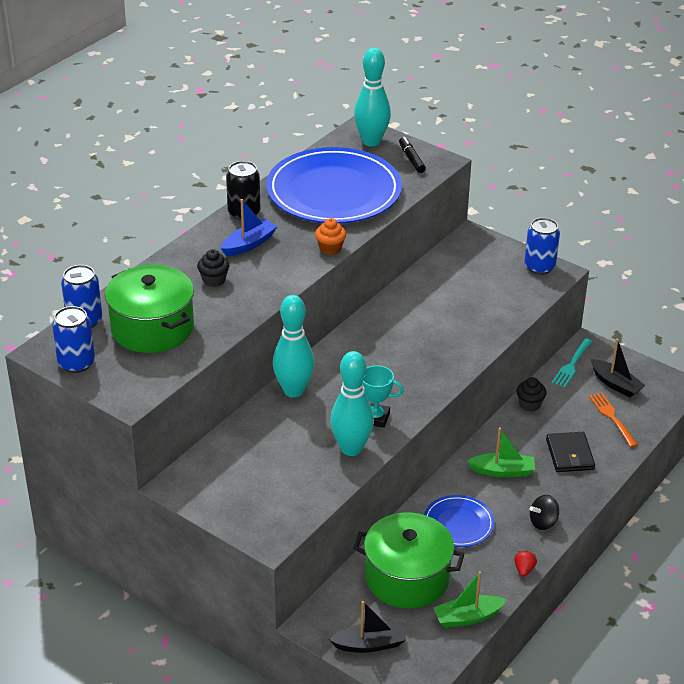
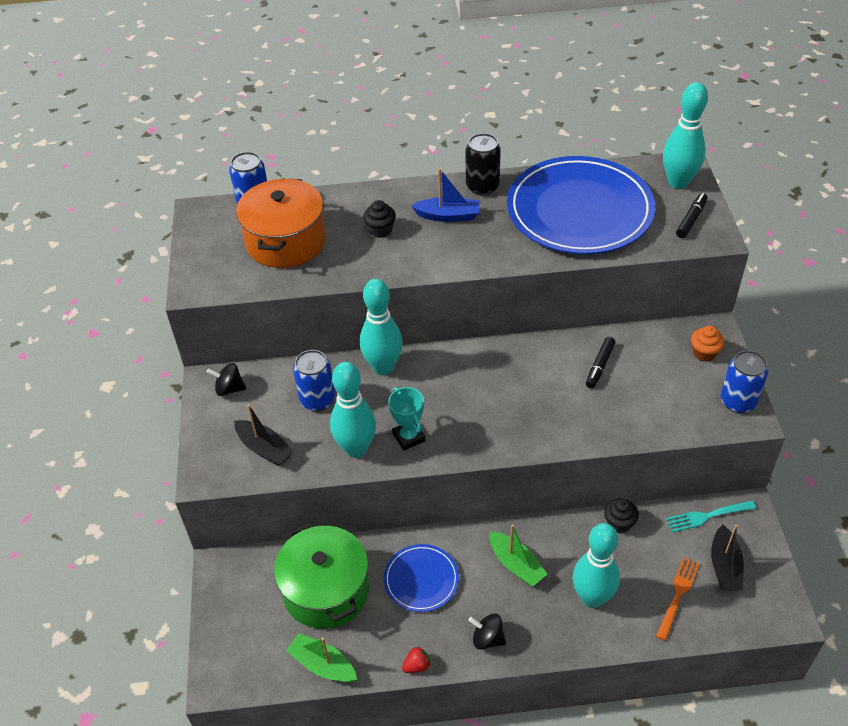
camera: 50 degrees right, 10 degrees up
(76, 363) = (203, 235): blue can -> blue can (317, 400)
(152, 328) = (286, 241): green pot -> orange pot
(200, 478) = (229, 389): none -> black spinning top
(330, 248) = (504, 260): orange cupcake -> orange cupcake (704, 353)
(369, 644) = (231, 619): black boat -> black boat (264, 448)
(434, 298) = (600, 366): none -> black marker
(569, 454) = (592, 597): black wallet -> turquoise bowling pin

